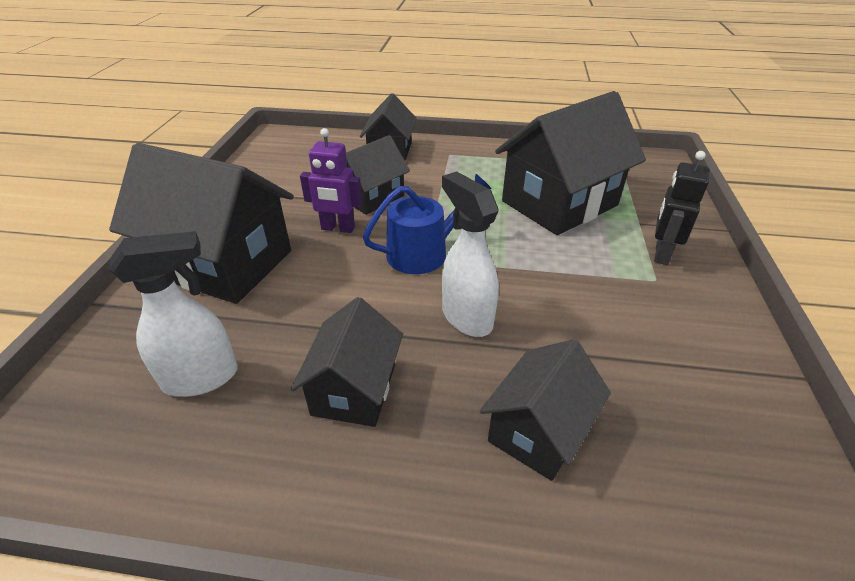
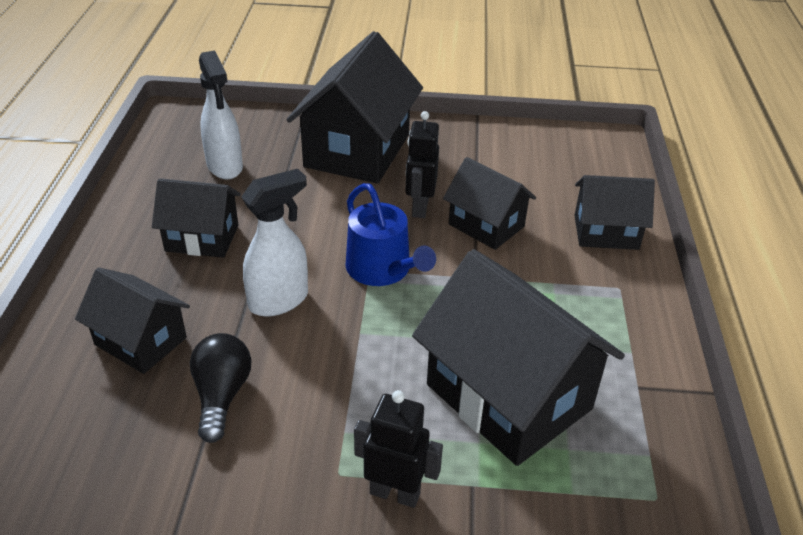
camera: 85 degrees right, 0 degrees up
(338, 228) = (419, 207): purple robot -> black robot
(599, 352) = (221, 395): none -> black light bulb

